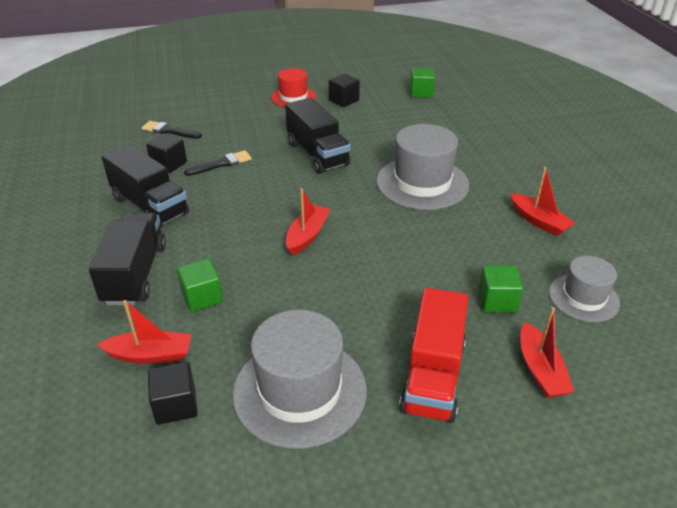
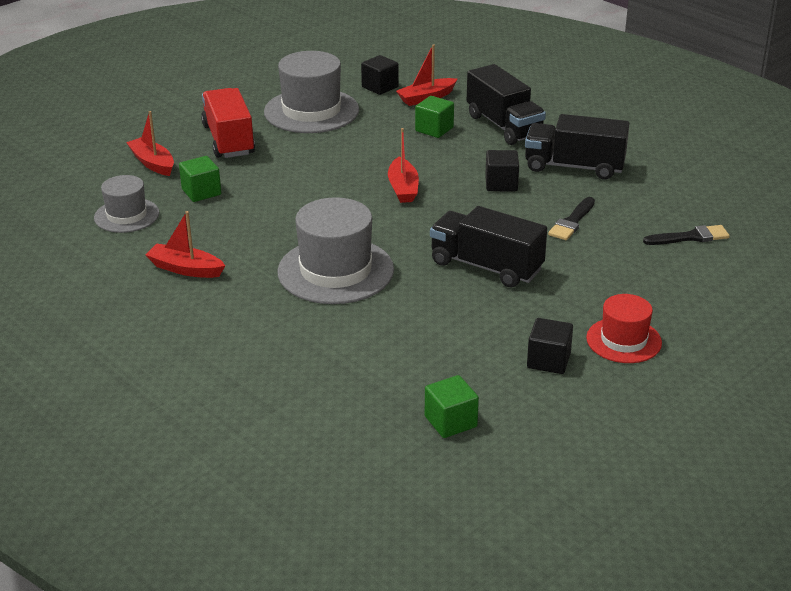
camera: 150 degrees right, 5 degrees down
(169, 164) = (623, 204): black cube -> black cube (501, 184)

